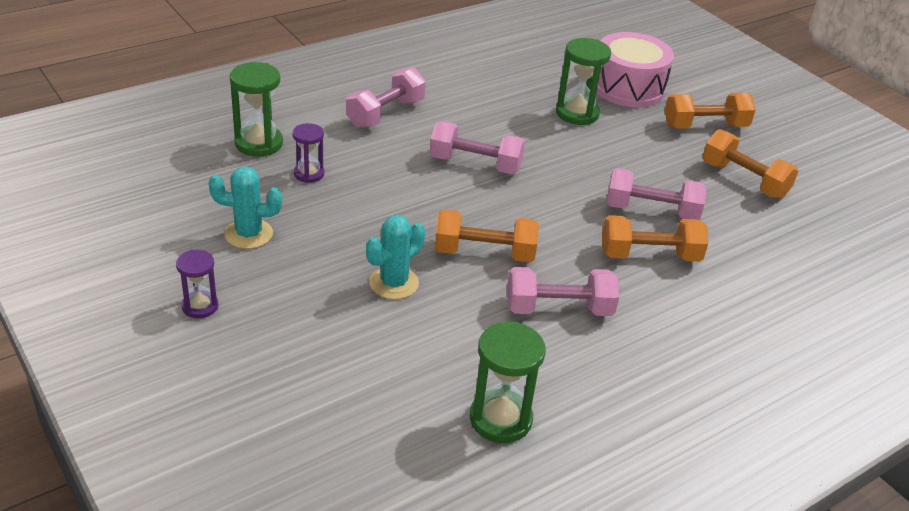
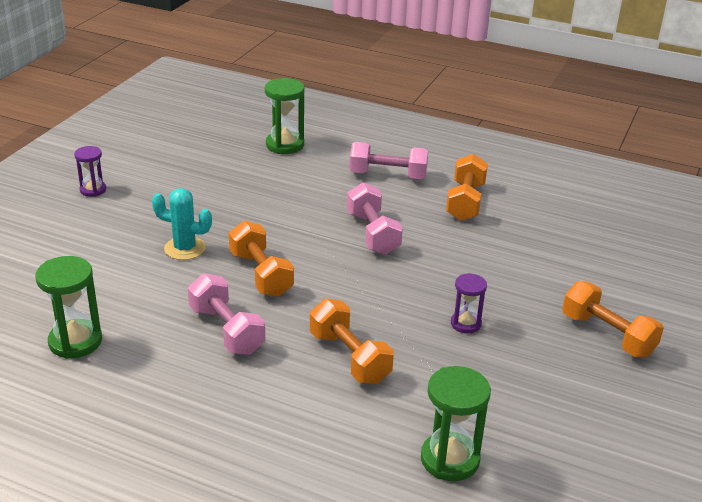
camera: 60 degrees right, 5 degrees down
(248, 234) = (181, 178): turquoise cactus -> none
(309, 174) = (273, 174): purple hourglass -> purple hourglass (465, 324)
(577, 113) = (518, 257): green hourglass -> green hourglass (450, 459)
(628, 87) = (606, 271): pink drum -> none
(651, 211) = (418, 340): pink dumbbell -> none
(744, 180) = (544, 384): orange dumbbell -> orange dumbbell (465, 202)

